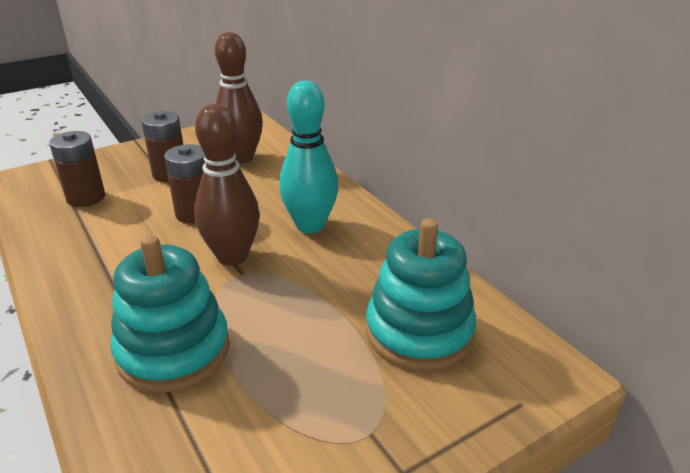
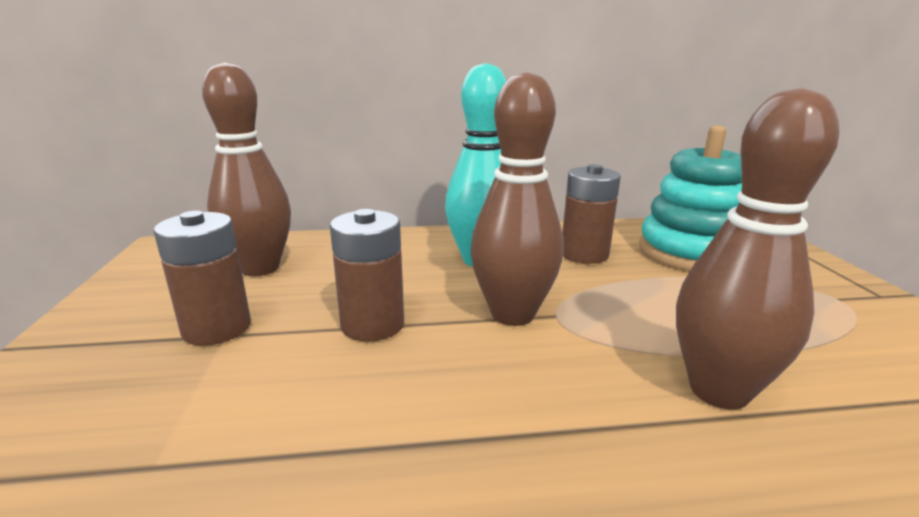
camera: 65 degrees left, 10 degrees down
(86, 197) = (157, 439): brown battery -> brown battery (584, 254)
(173, 351) = (719, 391): turquoise stacking toy -> brown bowling pin

